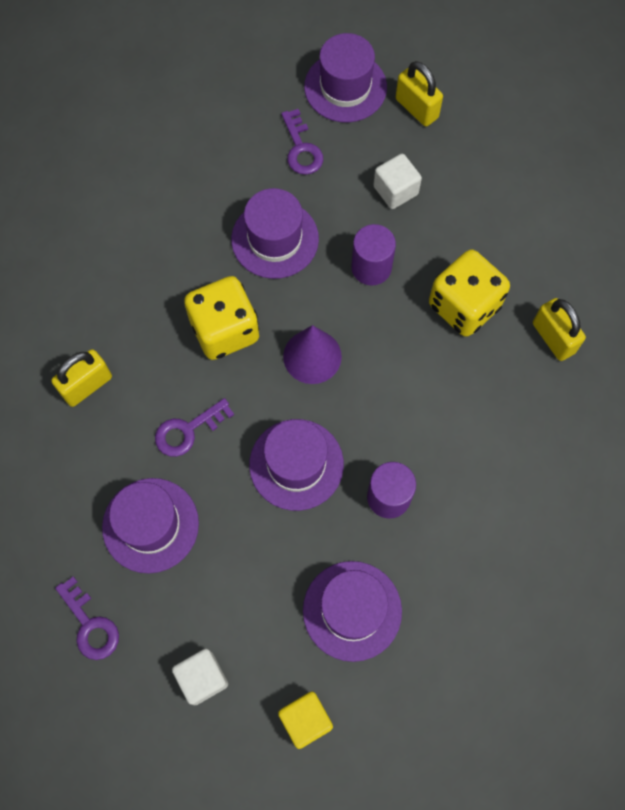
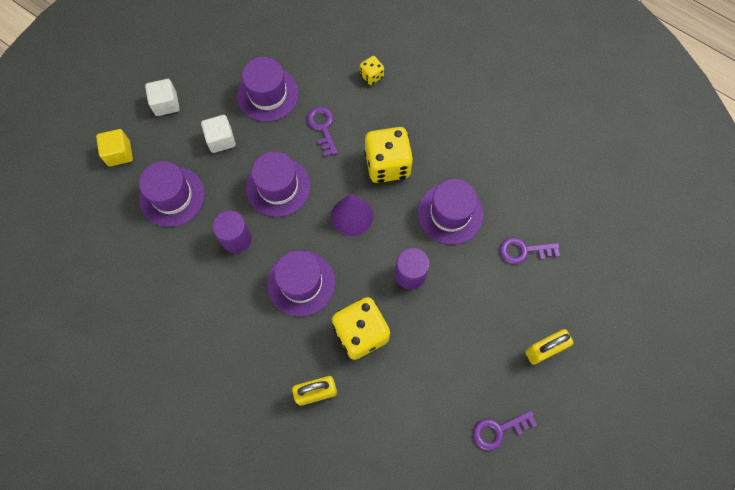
camera: 105 degrees right, 0 degrees up
(87, 385) = (371, 76): yellow padlock -> yellow dice
(90, 625) = (219, 52): purple key -> purple key (498, 430)
(345, 87) = (575, 298): purple hat -> purple hat (301, 283)
(395, 190) = (471, 311): white cube -> white cube (221, 140)

